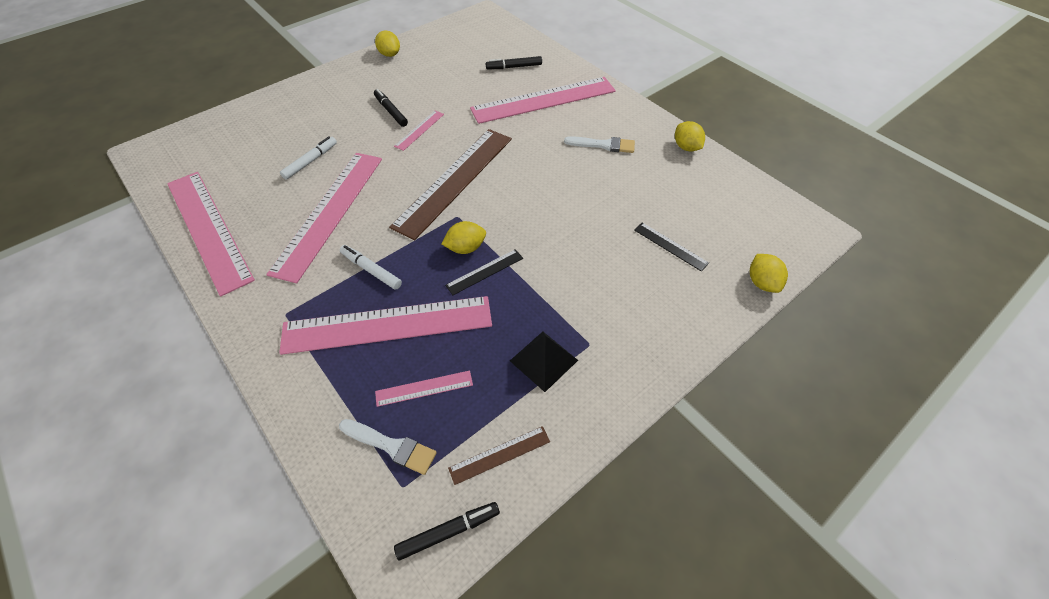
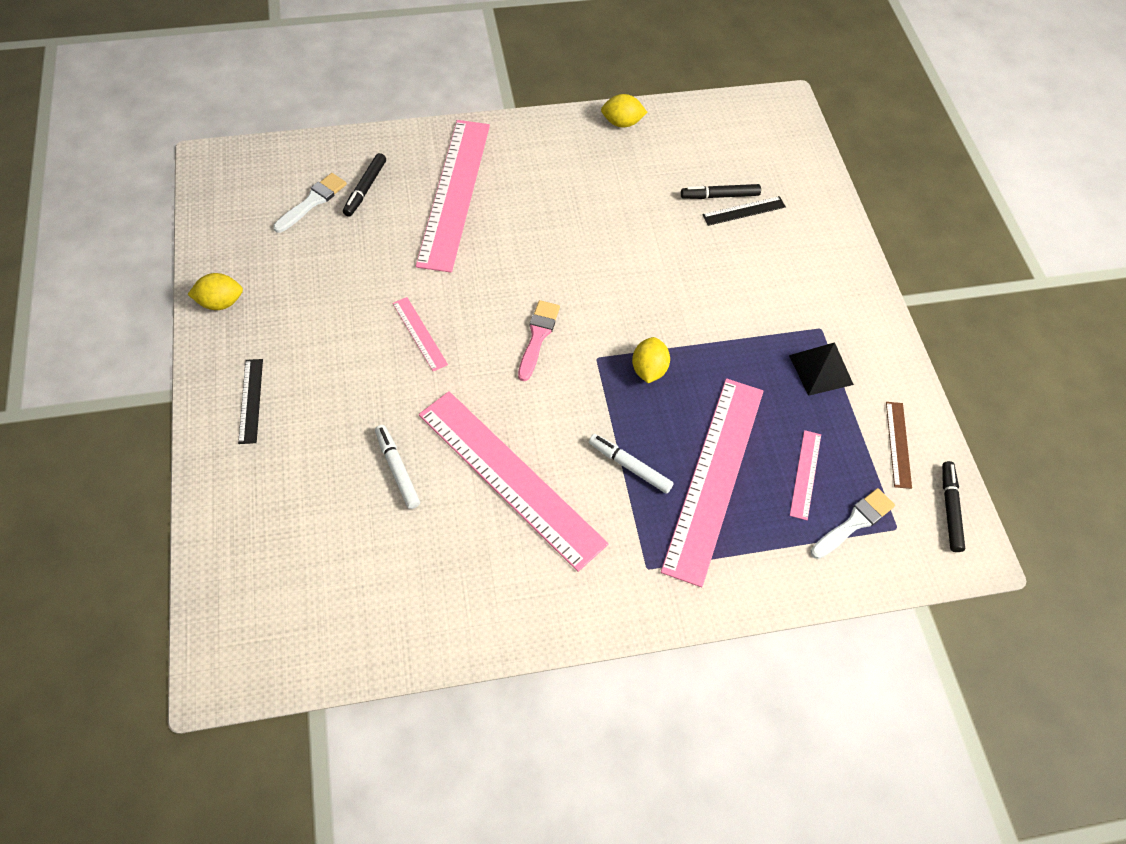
camera: 65 degrees left, 5 degrees up
(208, 229) = (455, 619): pink ruler -> none
(371, 270) = (630, 466): white marker -> white marker turned 60 degrees clockwise
(391, 111) = (357, 348): black marker -> black marker (719, 196)
(454, 181) = (538, 337): brown ruler -> pink brush
(485, 271) = (691, 367): black ruler -> black ruler (251, 400)
(603, 145) = (571, 183): white brush -> white brush (312, 202)
(762, 282) = (820, 176): yellow lemon -> none

